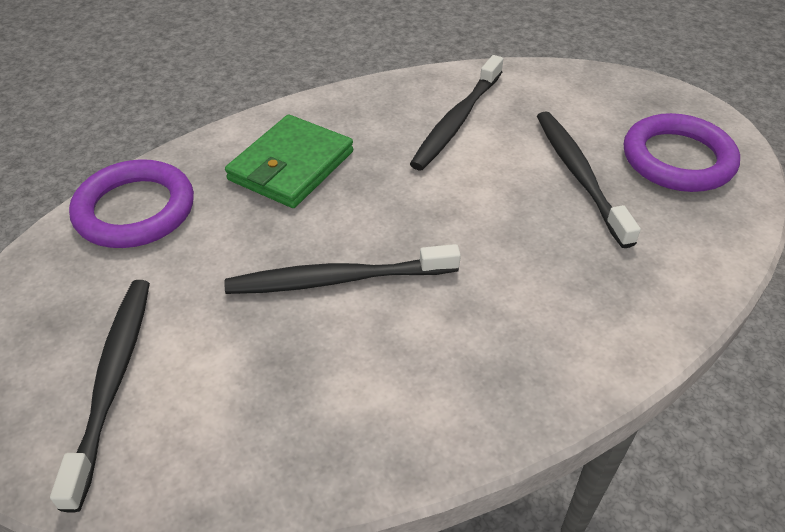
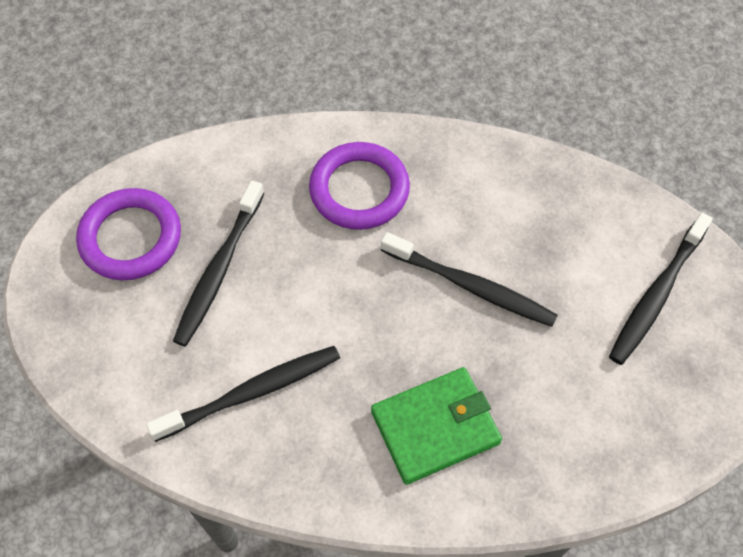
camera: 145 degrees left, 15 degrees up
(135, 210) = (593, 454): purple ring -> purple ring (359, 190)

